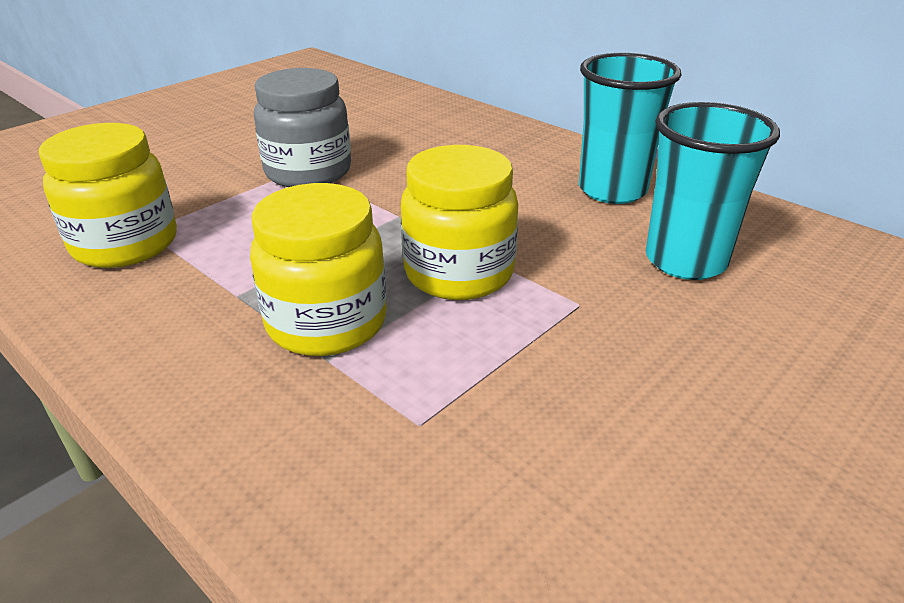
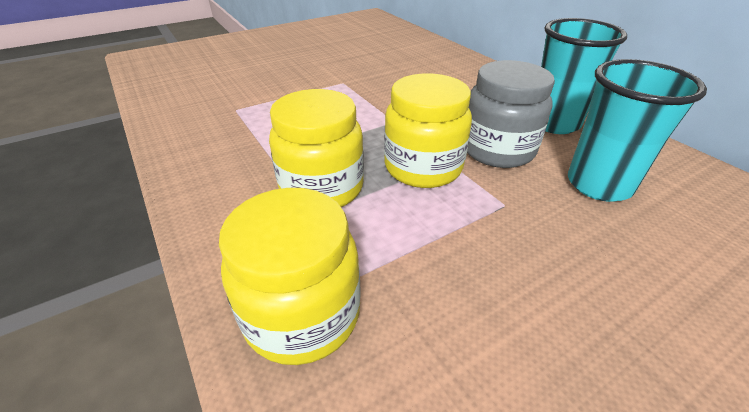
camera: 15 degrees right, 5 degrees up
(125, 244) = (220, 117): yellow jar -> yellow jar (302, 315)
(308, 172) = (346, 85): grey jar -> grey jar (497, 150)

